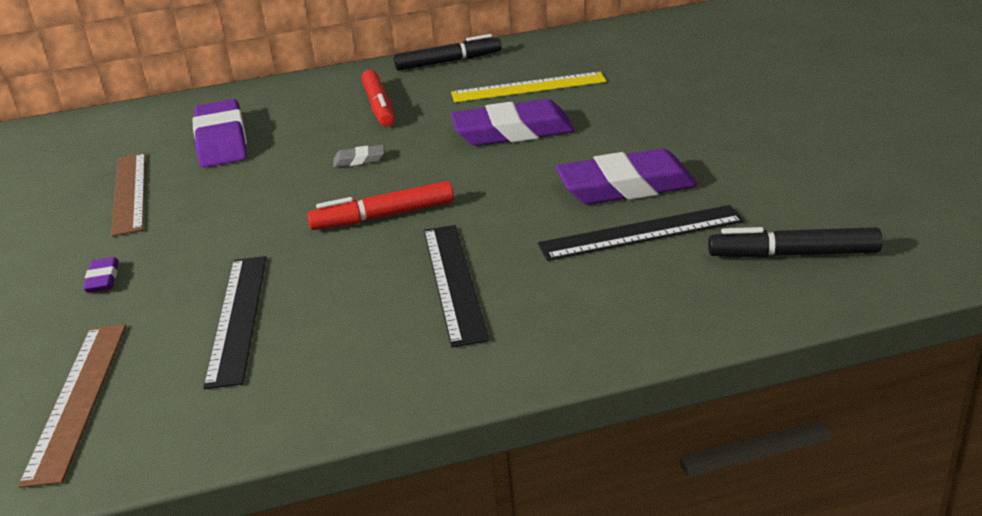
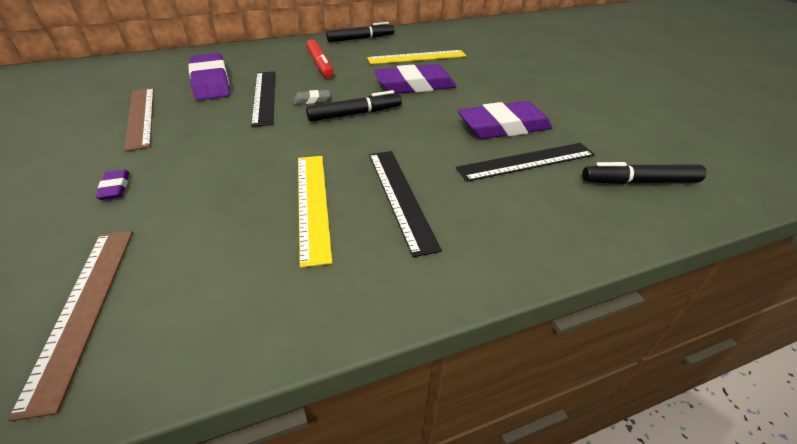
camera: 10 degrees left, 10 degrees up
(237, 317) = (230, 225): black ruler -> black ruler (264, 97)
(340, 292) = (312, 204): none -> yellow ruler
(383, 216) = (336, 142): red marker -> none
(416, 177) = (355, 114): none -> black marker

